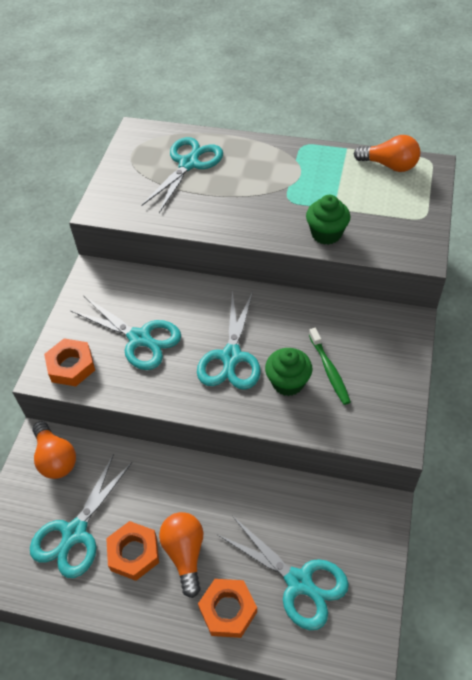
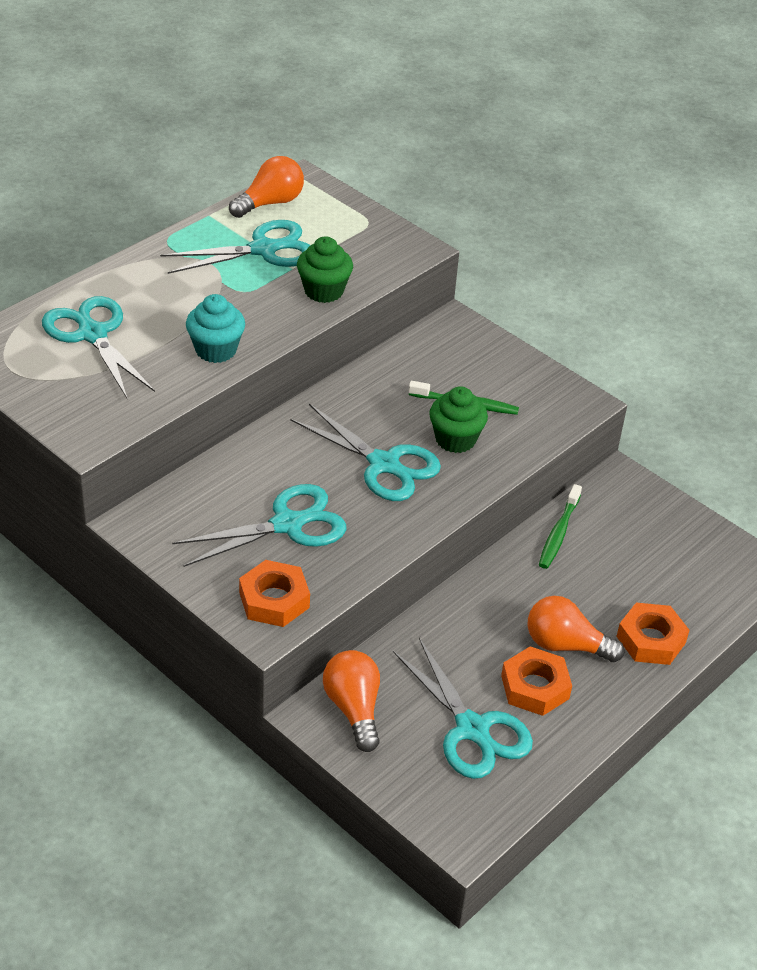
camera: 65 degrees left, 10 degrees down
(55, 458) = (354, 709): orange light bulb -> orange light bulb turned 105 degrees counterclockwise
(221, 217) = (216, 350): none -> turquoise cupcake
(292, 496) = (558, 533): none -> green toothbrush
(299, 582) = (656, 574): turquoise scissors -> turquoise scissors (263, 249)

